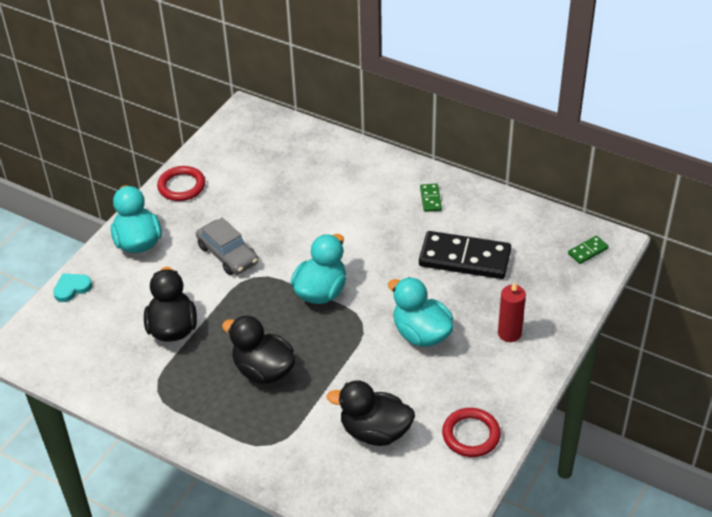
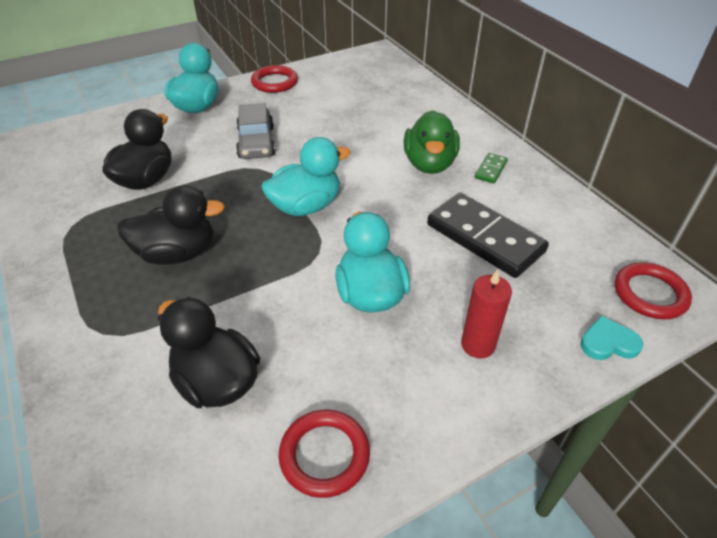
camera: 30 degrees right, 0 degrees up
(72, 288) = (111, 118): turquoise heart -> turquoise heart (608, 342)
(263, 370) = (178, 253): black duck -> black duck turned 105 degrees clockwise
(382, 214) = (429, 164): none -> green duck
(588, 251) = (650, 294): green domino -> red ring

